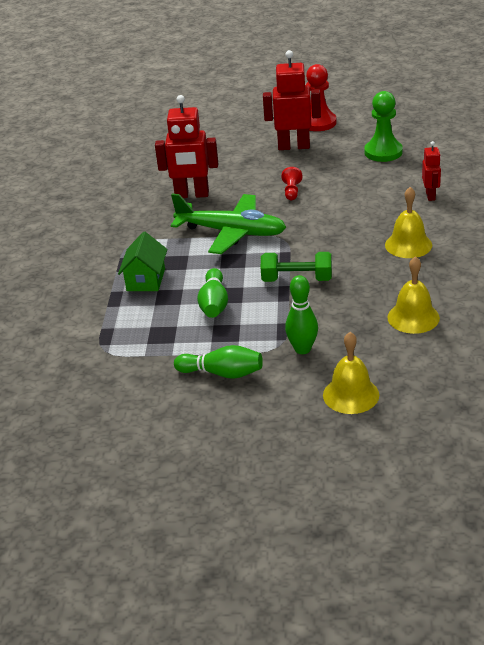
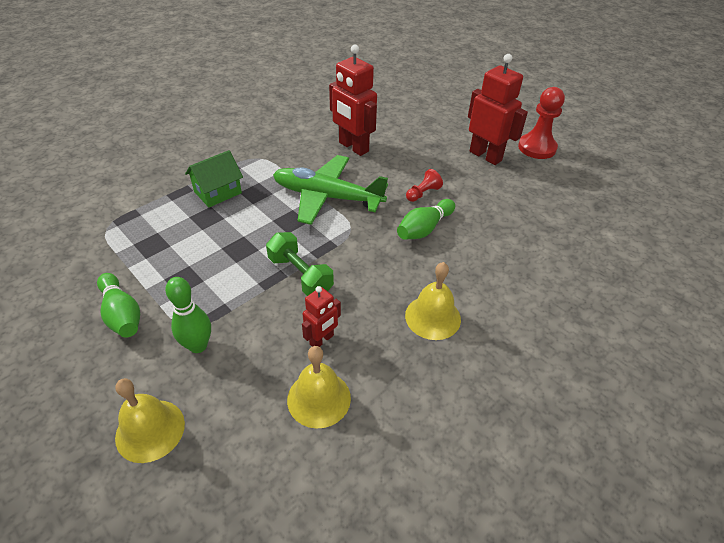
camera: 40 degrees right, 10 degrees up
(214, 304) = (219, 248): green bowling pin -> green bowling pin (424, 228)
(231, 232) = (327, 197): green plane -> green plane turned 135 degrees clockwise
(383, 152) = (551, 209): green pawn -> none
(430, 196) = (529, 282): red robot -> red robot (322, 340)

